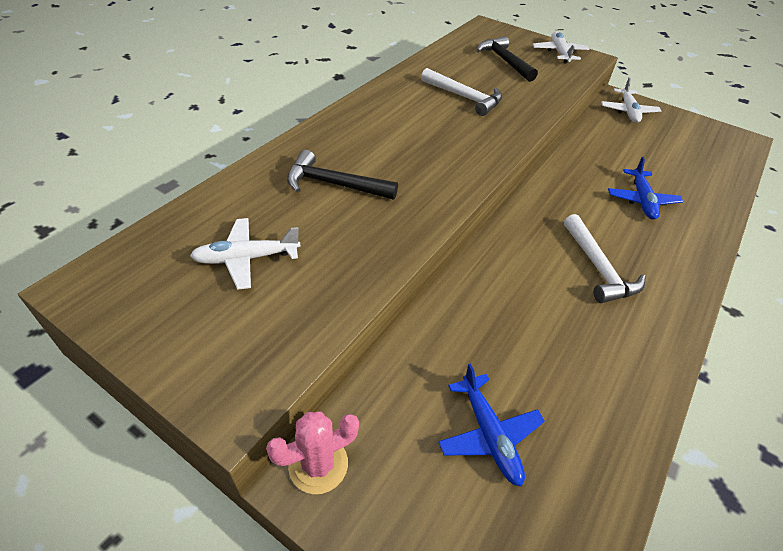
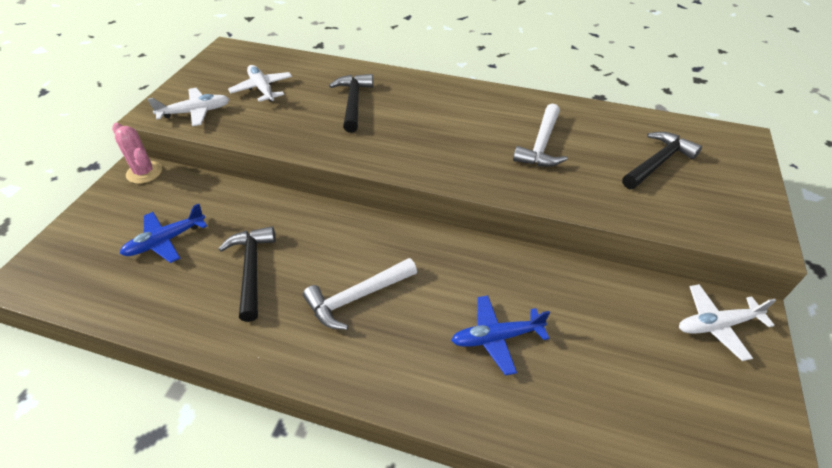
camera: 75 degrees right, 0 degrees up
(553, 345) = (251, 269): none -> black hammer
(559, 53) = (739, 208): white plane -> white plane (195, 112)

